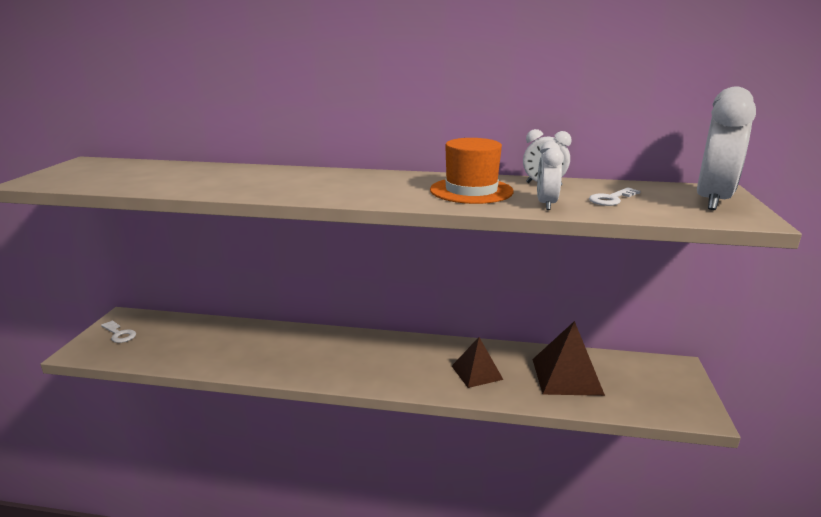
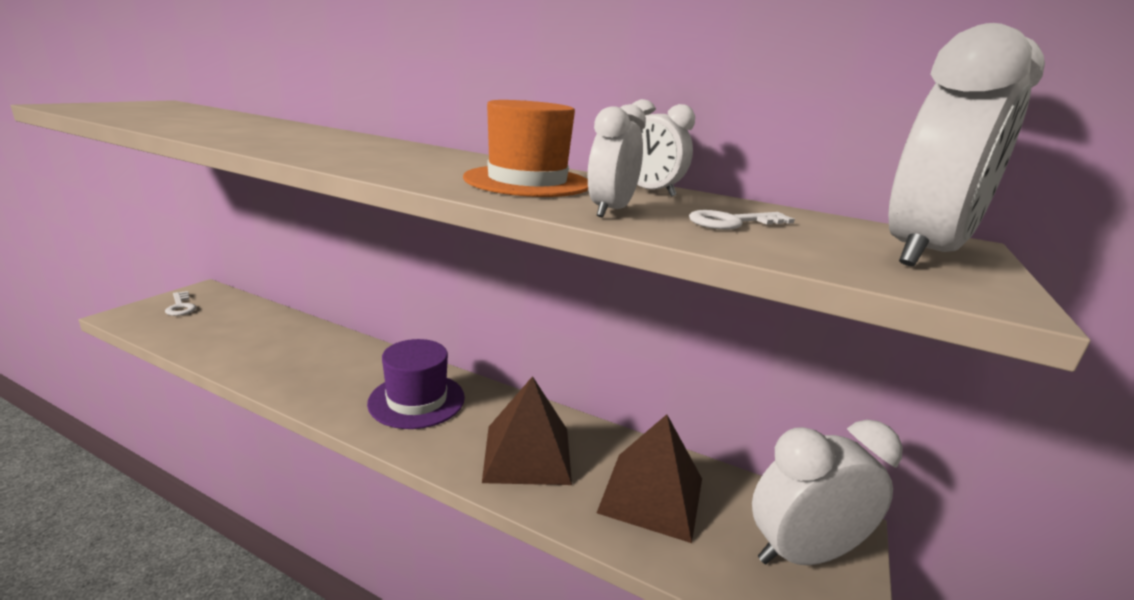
camera: 15 degrees right, 0 degrees up
(376, 358) = (417, 400): none -> purple hat
(477, 372) = (527, 453): brown pyramid -> brown pyramid, size x1.51
(664, 385) = (802, 553): none -> white clock

